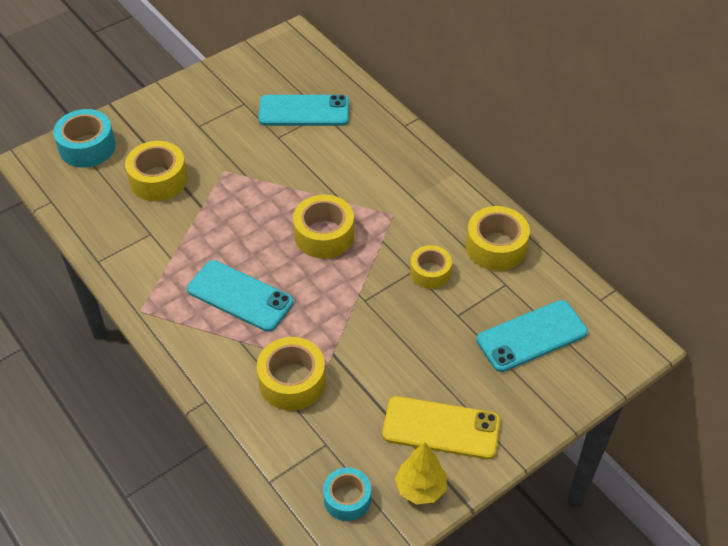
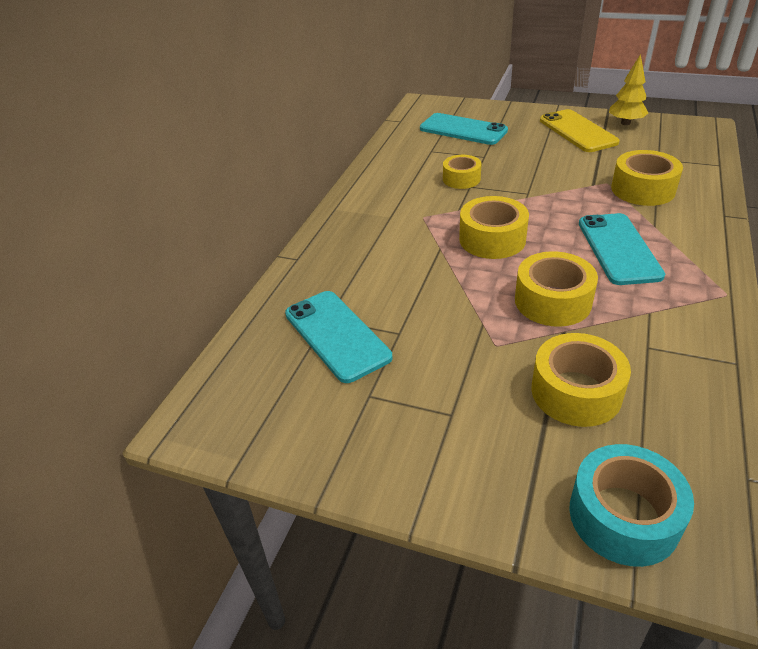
camera: 120 degrees left, 10 degrees down
(347, 499) = (675, 138): turquoise tape -> none
(496, 247) = (400, 165): yellow tape -> yellow tape (552, 301)

